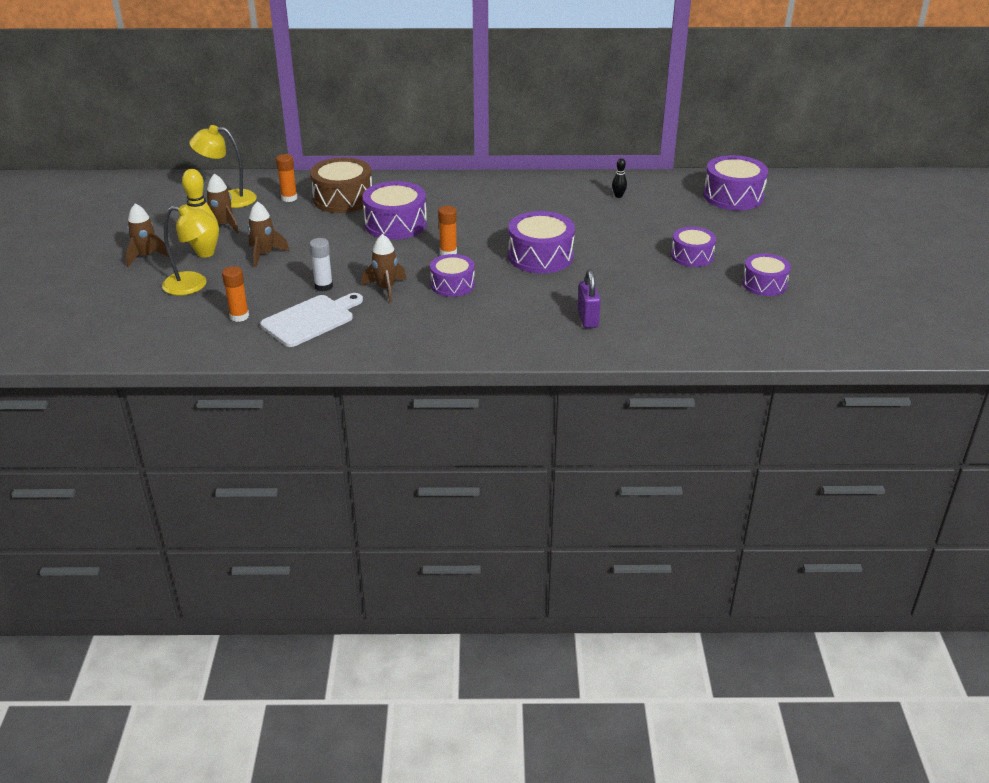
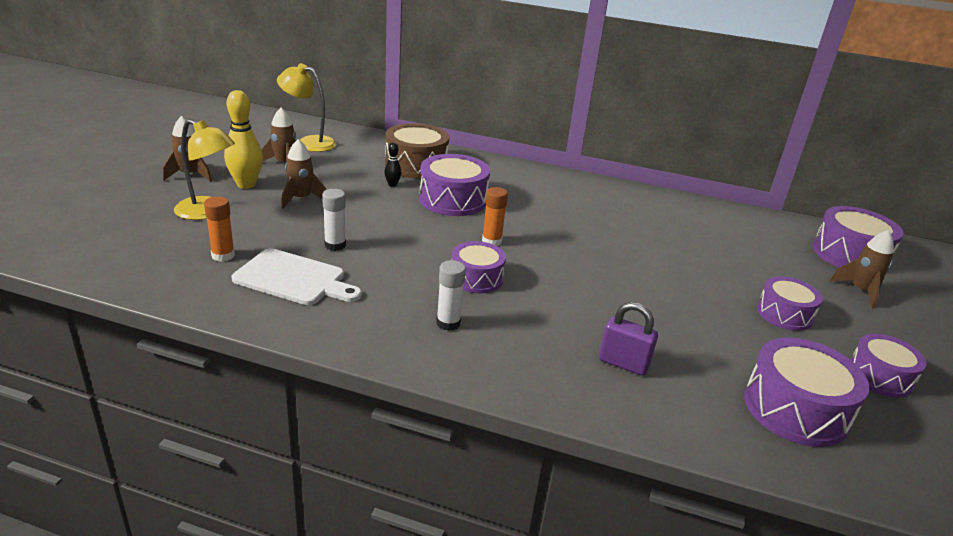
camera: 15 degrees right, 5 degrees down
(289, 198) = (365, 153): orange glue stick -> none
(311, 319) = (294, 278): white cutting board -> white cutting board turned 45 degrees clockwise
(386, 288) = (399, 264): brown rocket -> brown rocket (860, 291)
(450, 322) = (448, 323): none -> white glue stick
(540, 256) = (594, 270): purple drum -> purple drum (795, 409)
(588, 319) = (623, 363): purple padlock -> purple padlock turned 75 degrees counterclockwise
(618, 196) = (710, 225): black bowling pin -> black bowling pin (392, 185)

